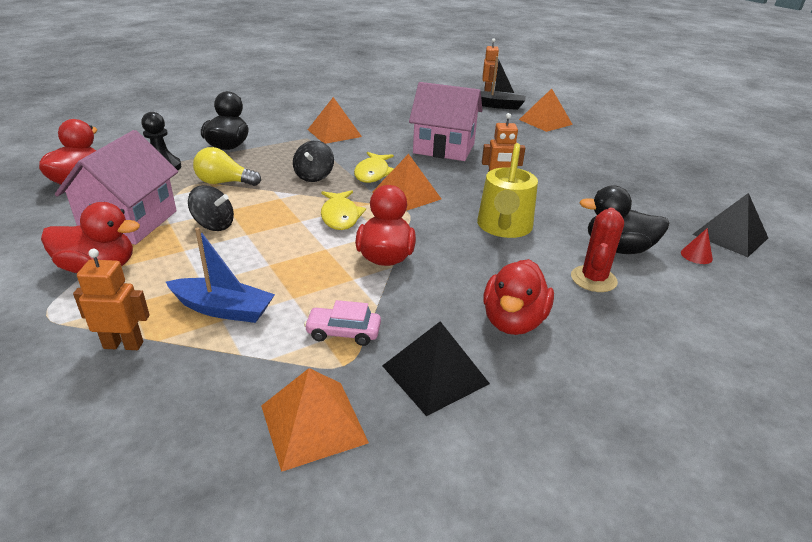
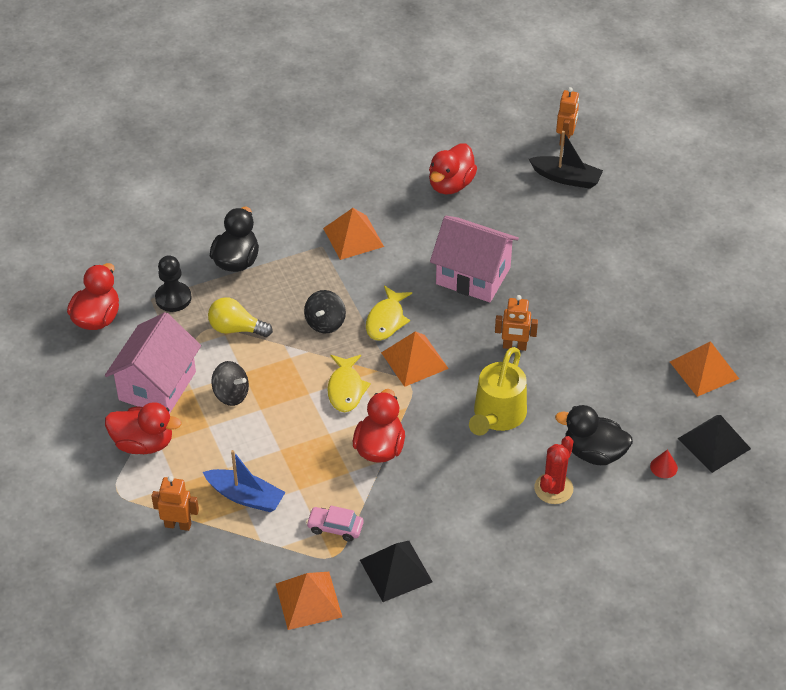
camera: 10 degrees right, 15 degrees up
(513, 321) = (468, 528): red duck -> red duck (451, 184)
(545, 122) = (614, 221): orange pyramid -> orange pyramid (704, 370)

